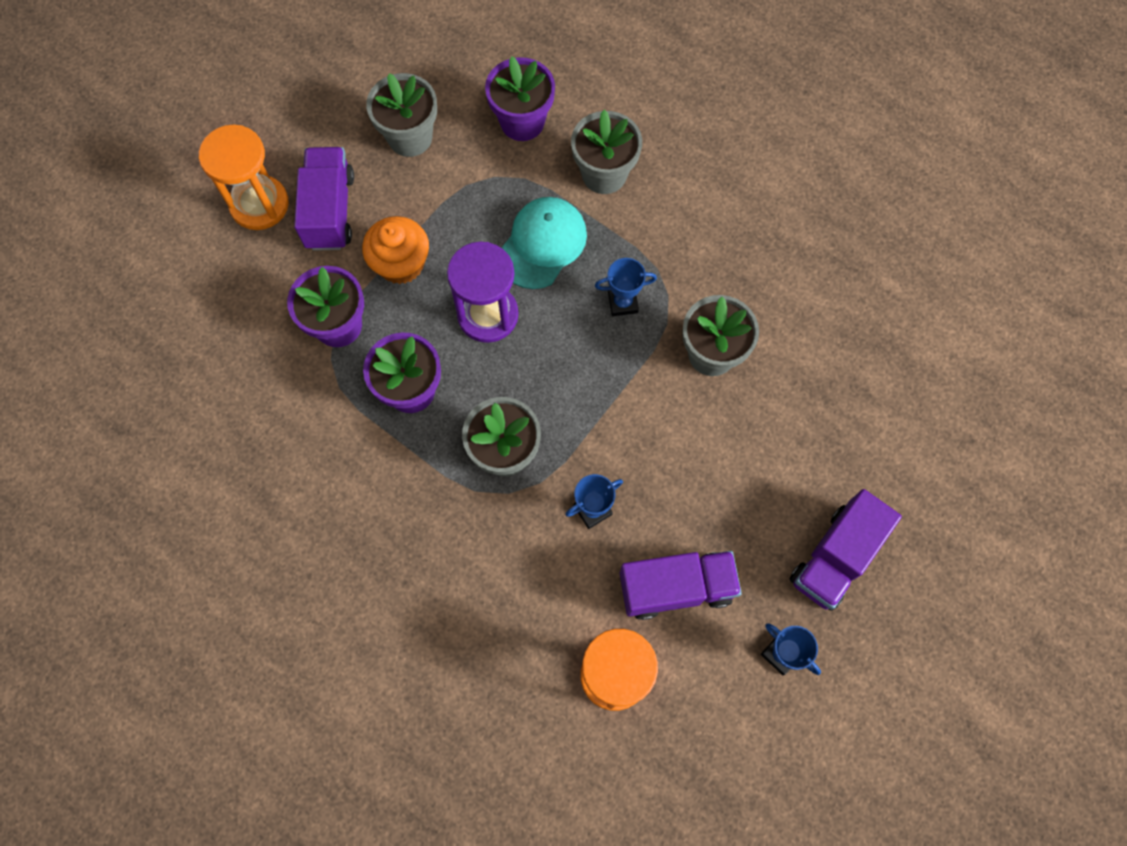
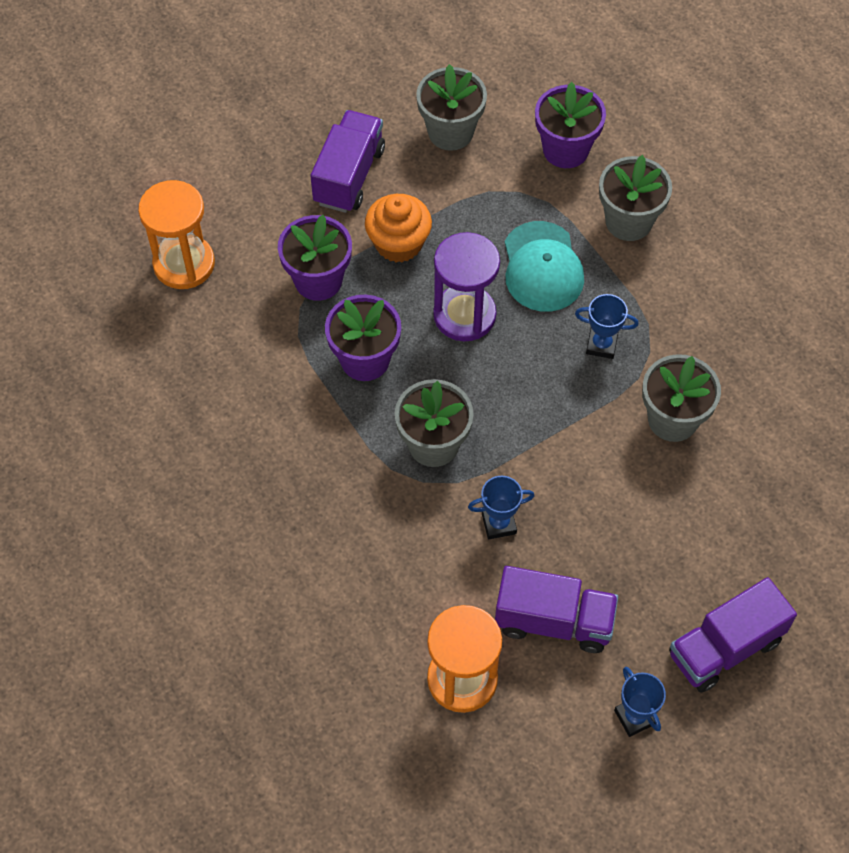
camera: 20 degrees right, 10 degrees down
(259, 204) = (285, 150): orange hourglass -> orange hourglass (184, 264)
(542, 244) = (542, 267): turquoise cap -> turquoise cap turned 120 degrees clockwise

